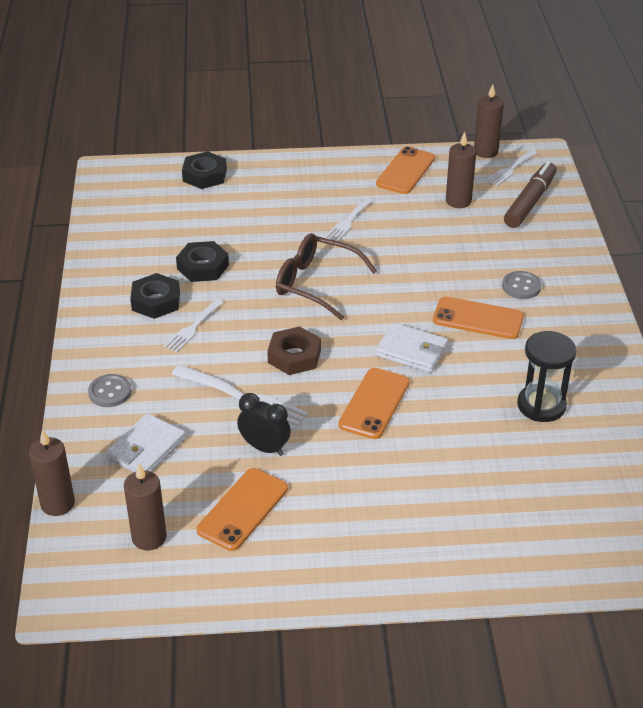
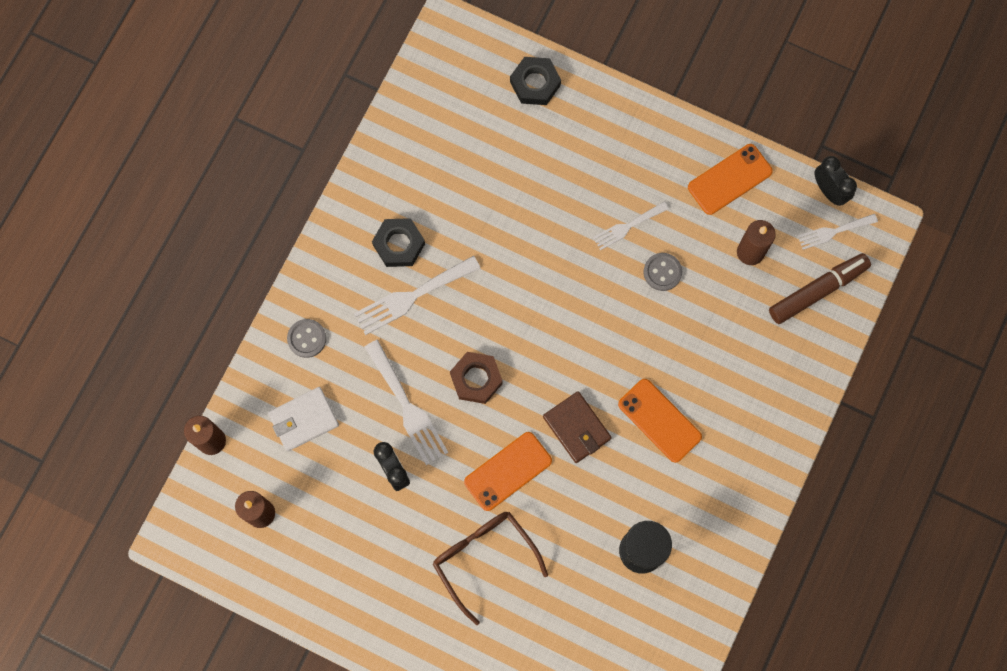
camera: 30 degrees right, 35 degrees up
(192, 328) = (412, 297): white fork -> white fork, size x1.62
(202, 267) = (462, 219): black nut -> none
(243, 509) = (342, 525): orange phone -> none
(315, 283) = (547, 296): brown glasses -> brown glasses (483, 558)
(411, 351) = (576, 428): white wallet -> brown wallet
(485, 151) = (829, 191): brown candle -> black clock
(521, 286) = (726, 401): grey button -> grey button (662, 272)

